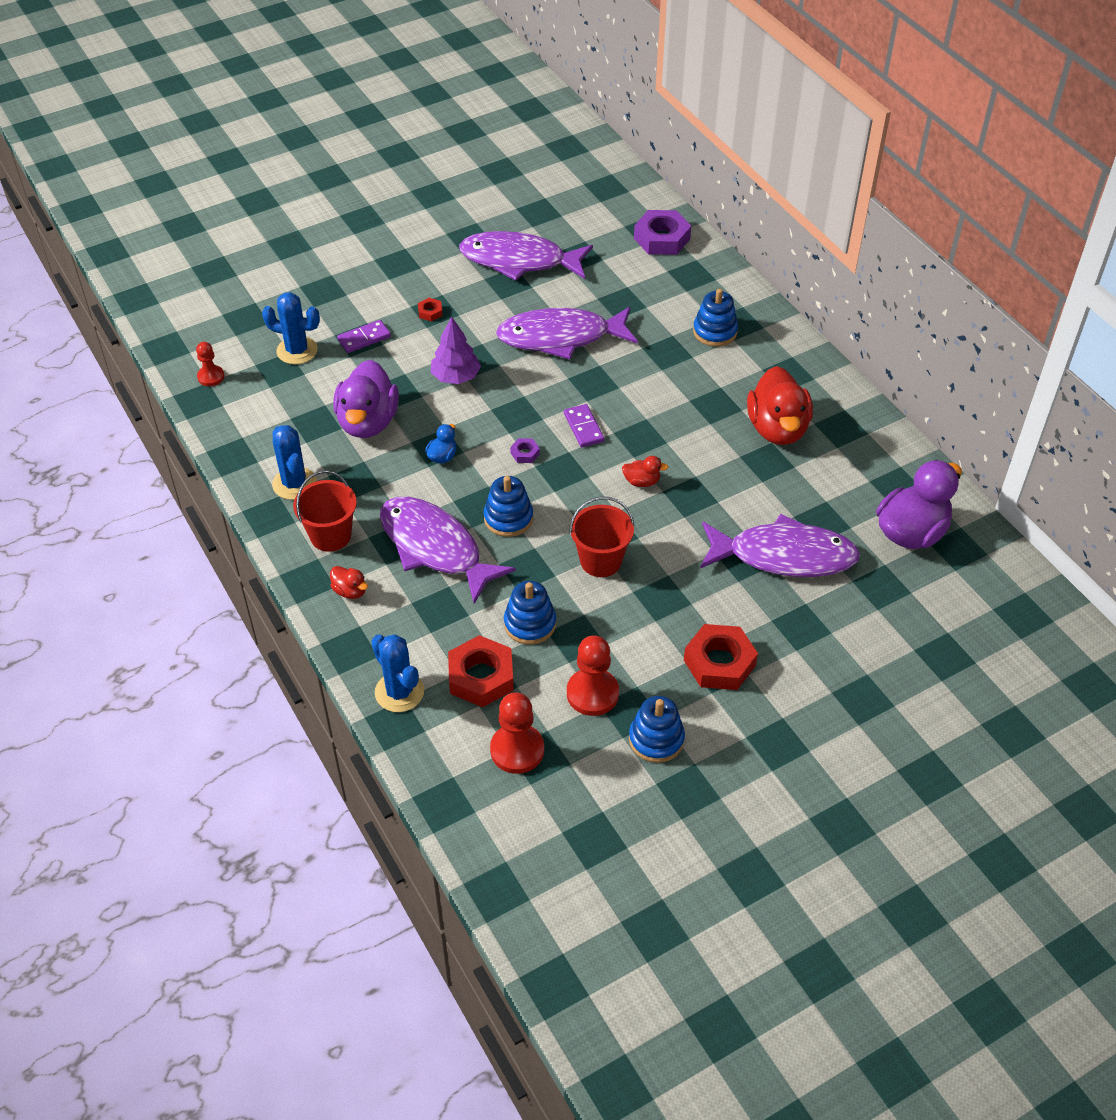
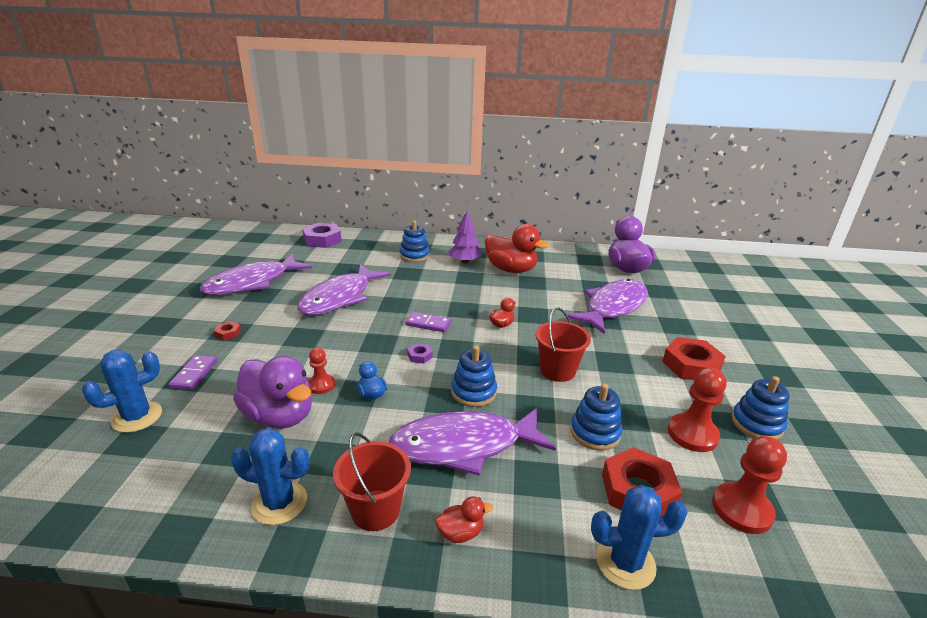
camera: 55 degrees left, 20 degrees down
(211, 377) = (55, 495): red pawn -> red pawn (321, 385)
(456, 377) = (305, 351): purple tree -> purple tree (465, 261)

